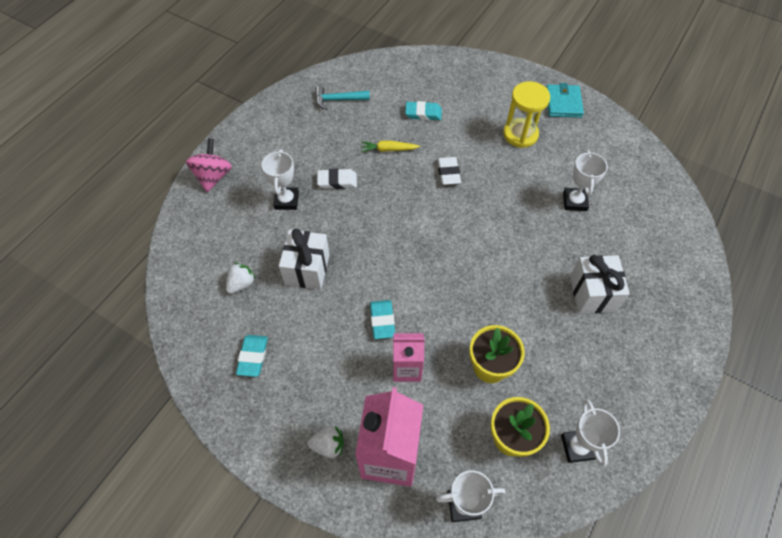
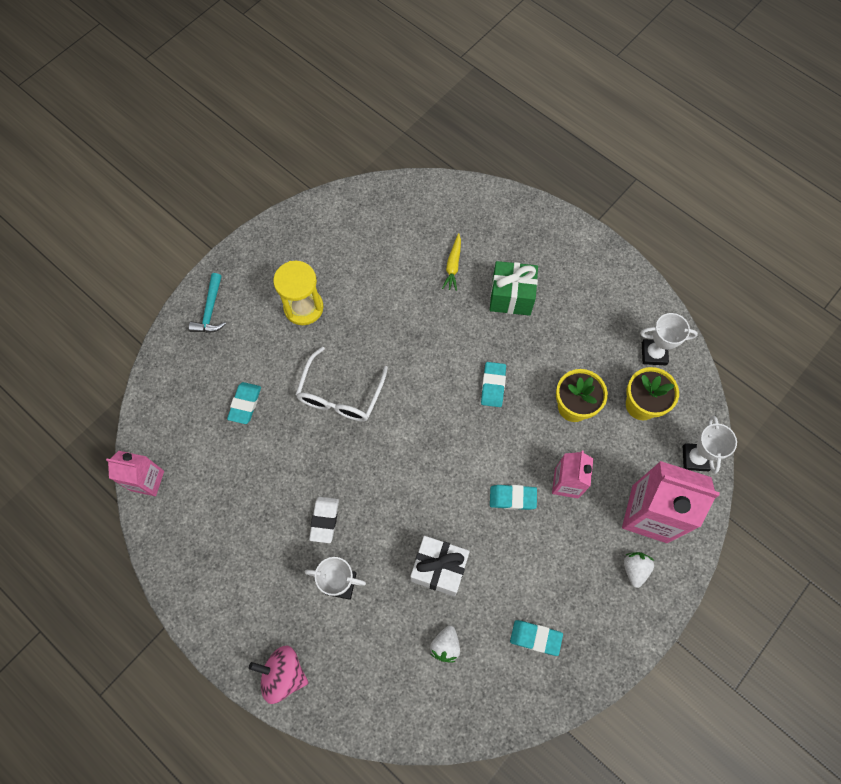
camera: 80 degrees left, 10 degrees up
(241, 284) = (445, 645): white strawberry -> white strawberry turned 120 degrees counterclockwise
(338, 100) = (195, 502): turquoise hammer -> turquoise hammer (210, 310)
(349, 70) = (147, 480): none -> pink carton
(388, 149) = (291, 453): yellow carrot -> yellow carrot (453, 265)
(448, 173) = (340, 395): white eraser -> white glasses
(491, 289) = (493, 385): none -> turquoise eraser
(563, 103) = (269, 252): turquoise wallet -> none
(574, 201) = (404, 280): white trophy -> none
(592, 293) = (511, 297): white gift -> green gift

